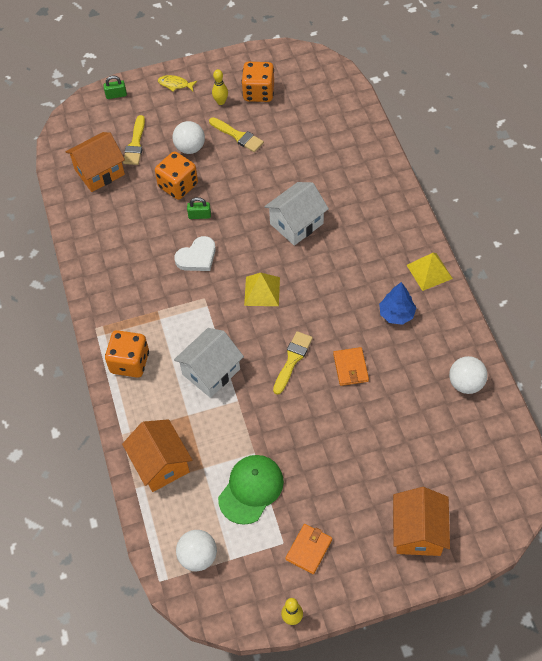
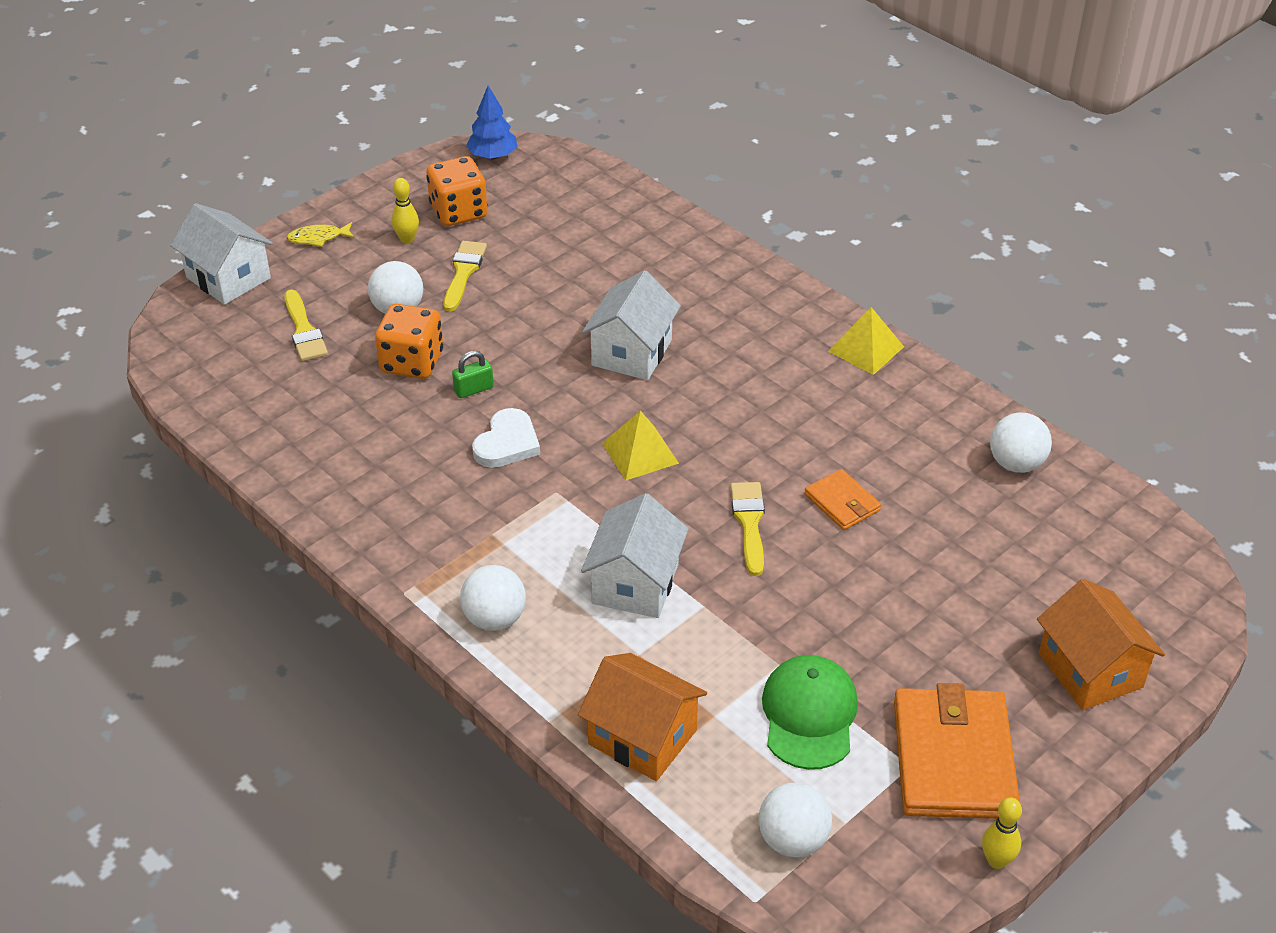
camera: 30 degrees left, 15 degrees down
(99, 172) = (268, 384): orange house -> none
(116, 95) = (228, 278): green padlock -> white house
(130, 362) = (494, 619): orange dice -> white ball
(237, 136) = (463, 273): yellow brush -> yellow brush turned 90 degrees counterclockwise
(309, 549) = (953, 758): orange wallet -> orange wallet, size x2.00
(396, 314) = (858, 414): blue tree -> blue tree (493, 156)

